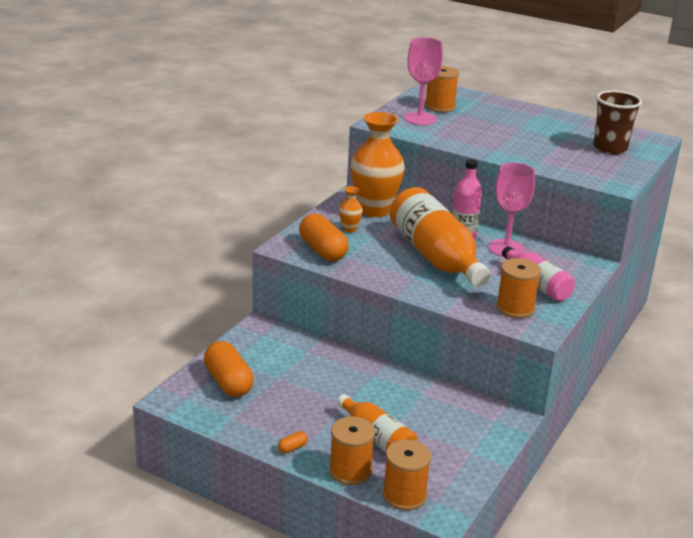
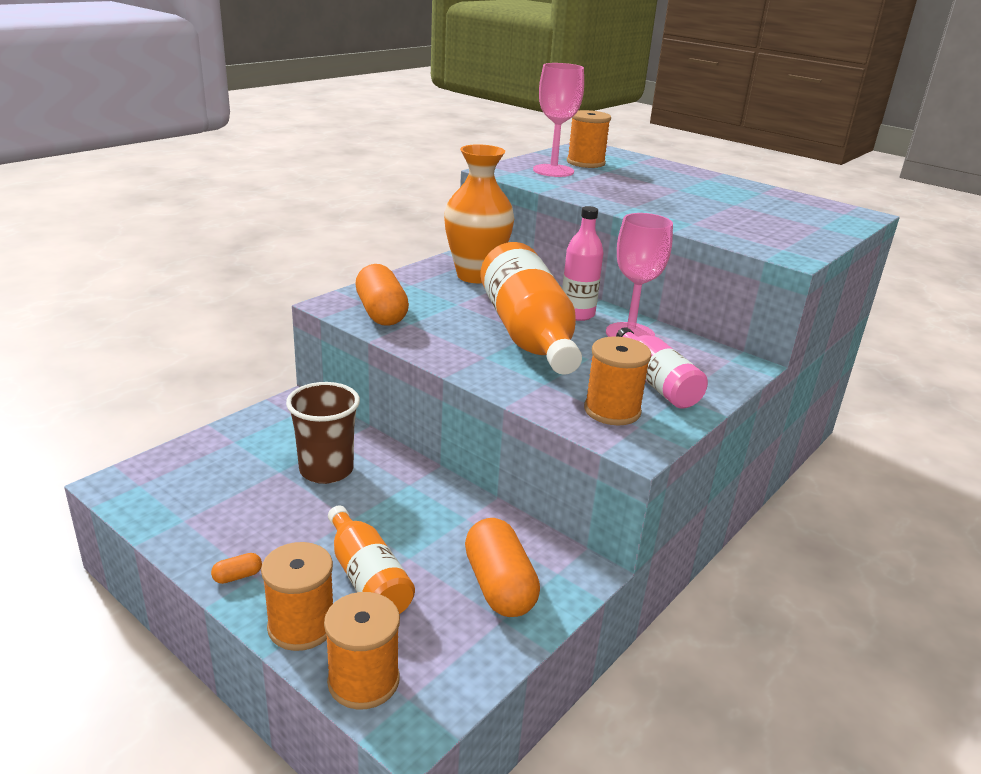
camera: 10 degrees right, 0 degrees up
(228, 382) = (209, 470): orange capsule -> orange capsule (499, 586)
(349, 229) = (431, 292): orange vase -> none
(610, 148) = (795, 217): brown cup -> brown cup (326, 470)

